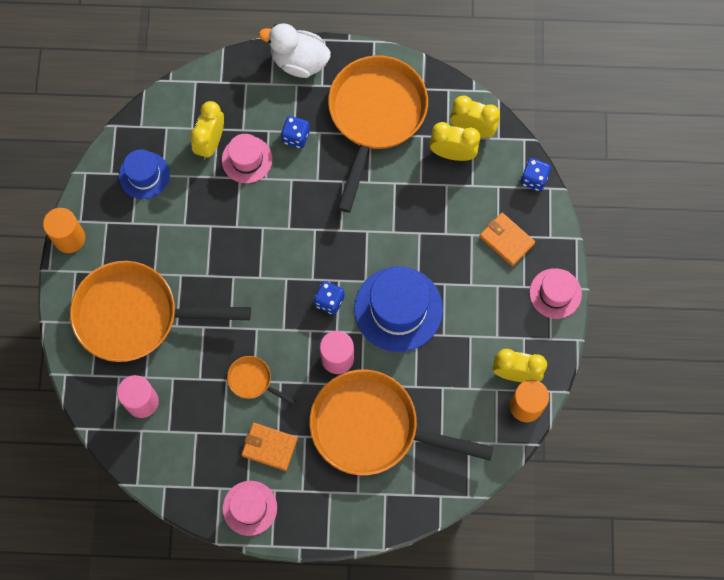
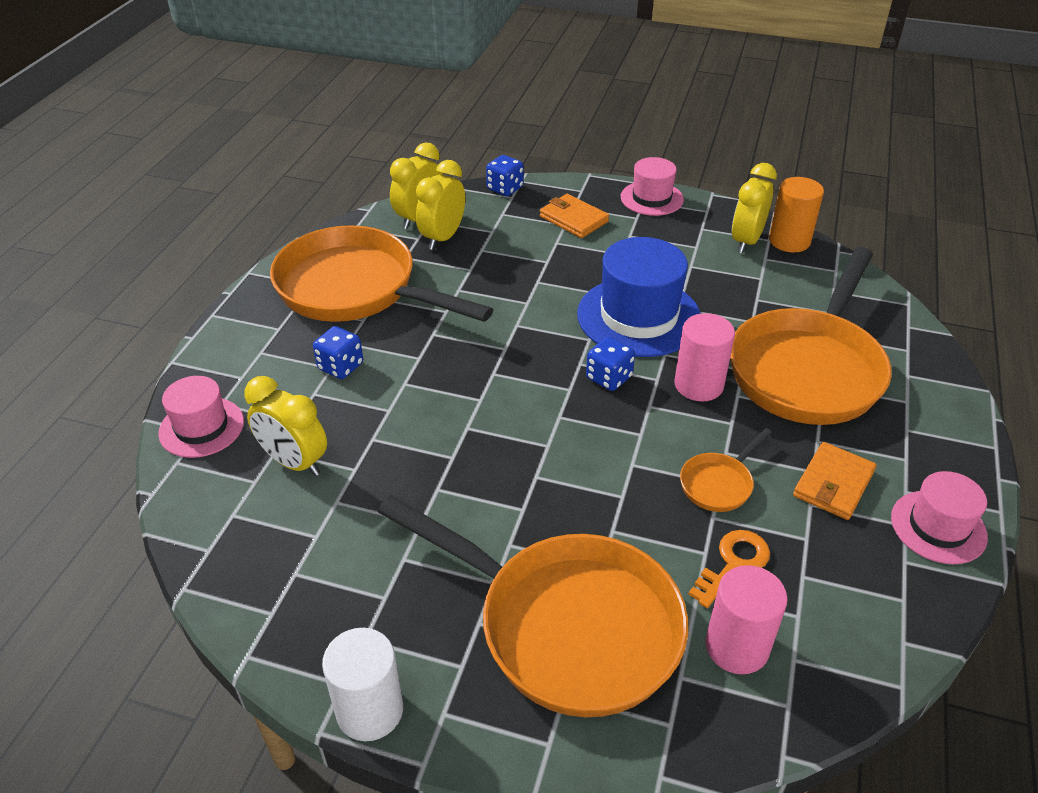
camera: 75 degrees left, 30 degrees down
(69, 238) = (370, 710): orange cylinder -> white cylinder
(135, 315) = (566, 625): orange pan -> orange pan turned 75 degrees counterclockwise
(144, 175) = (302, 562): blue hat -> none
(195, 394) = (733, 564): none -> orange key
(247, 159) = (347, 425): pink hat -> pink hat (201, 427)
(299, 61) = (227, 343): white duck -> none
(506, 240) = (573, 219): orange wallet -> orange wallet turned 75 degrees clockwise

